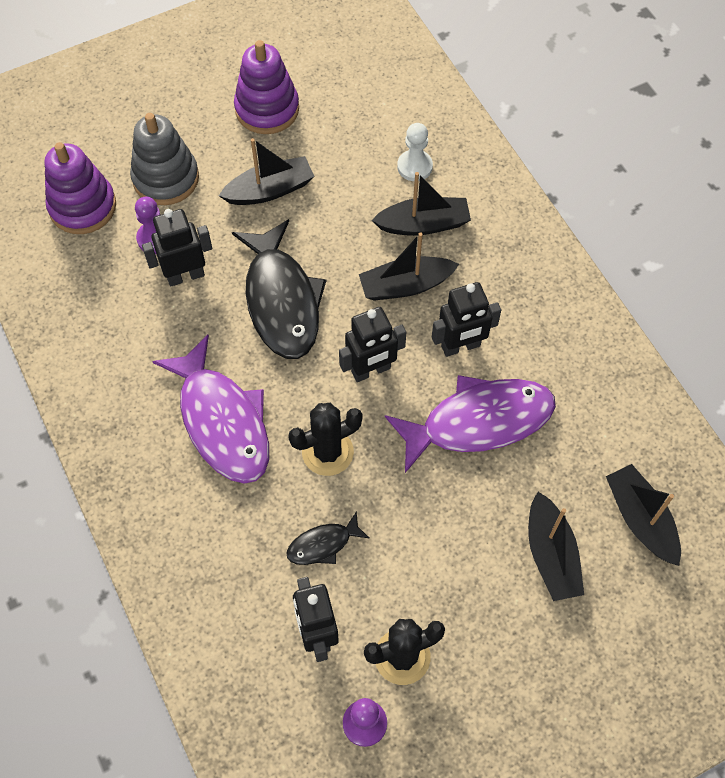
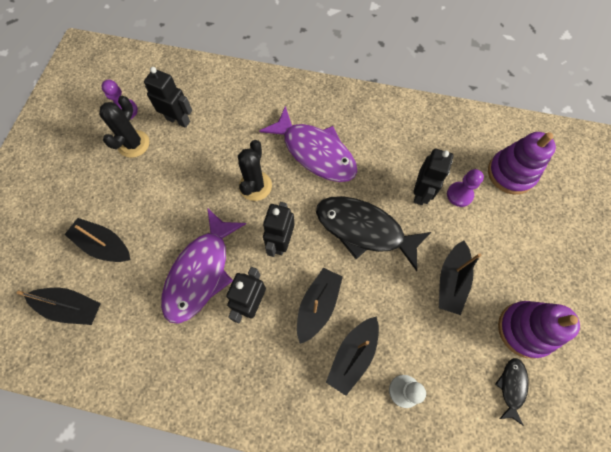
camera: 130 degrees right, 5 degrees up
(166, 178) = (503, 228): grey stacking toy -> none
(222, 421) = (315, 152): purple fish -> purple fish turned 150 degrees counterclockwise
(323, 544) = (213, 150): black fish -> black fish (511, 387)

